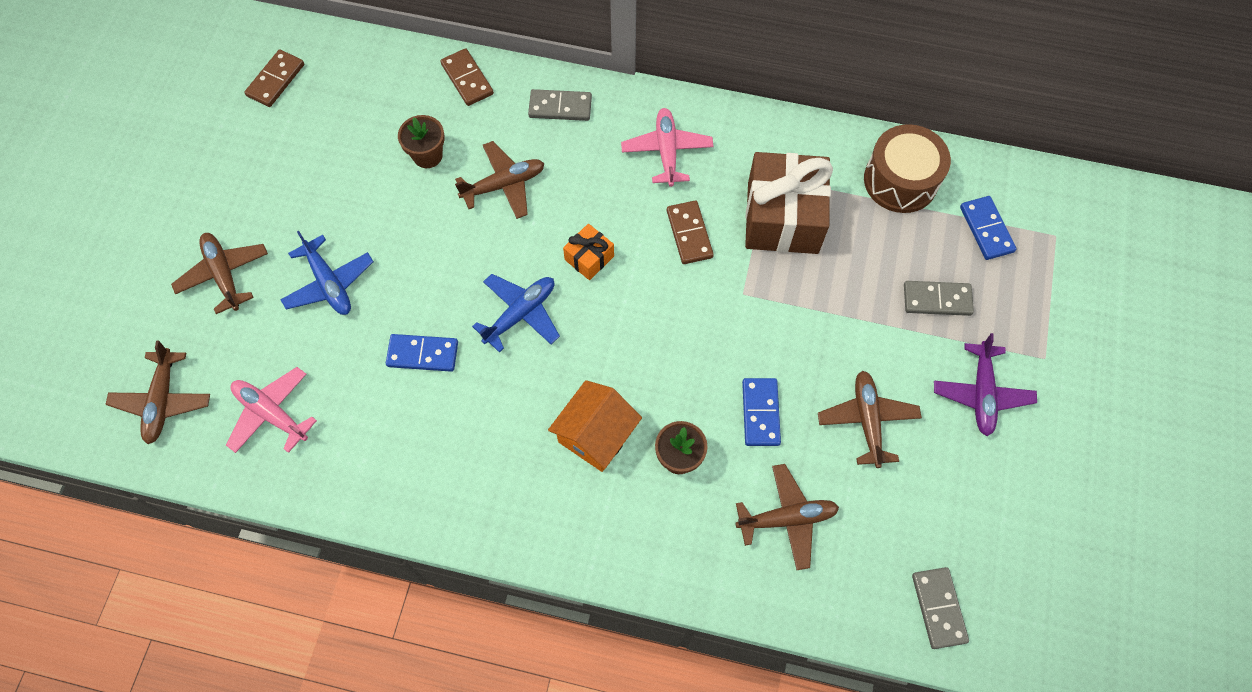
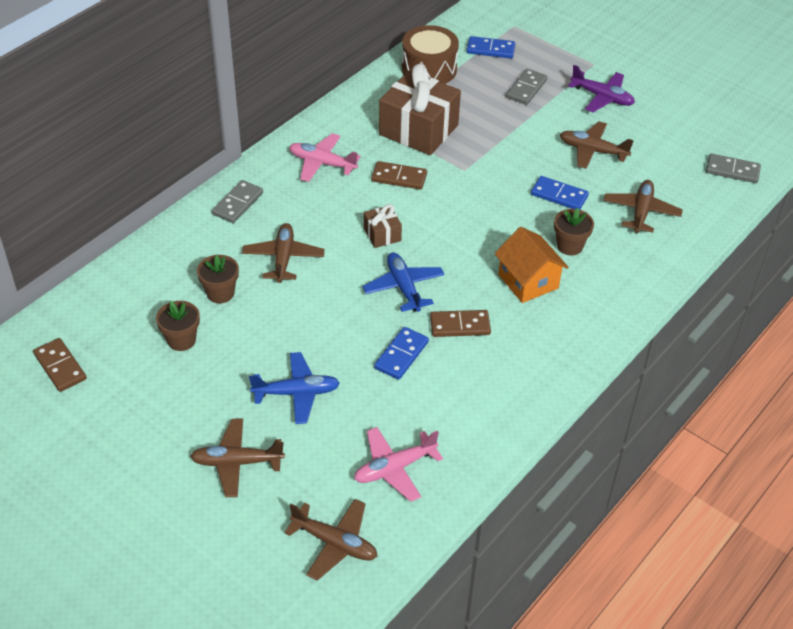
camera: 65 degrees left, 20 degrees down
(351, 155) = (181, 340): none -> brown flower pot
(467, 79) = (166, 246): brown domino -> brown domino (460, 326)
(589, 258) = (382, 234): orange gift -> brown gift

